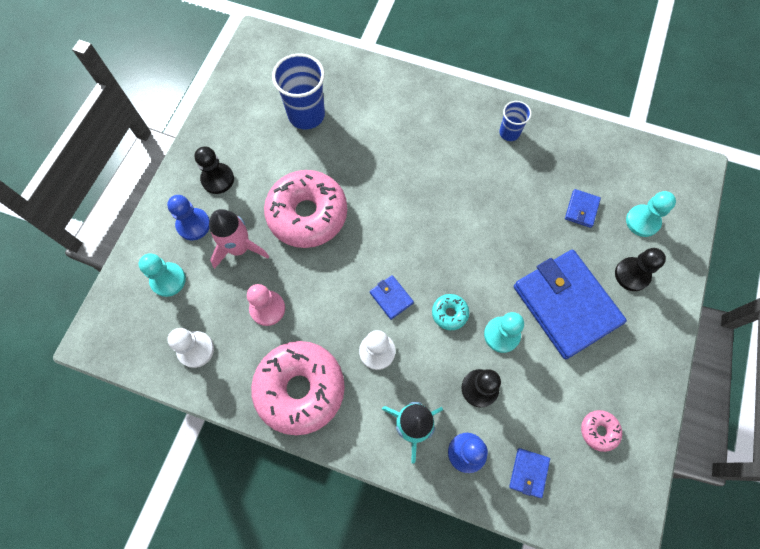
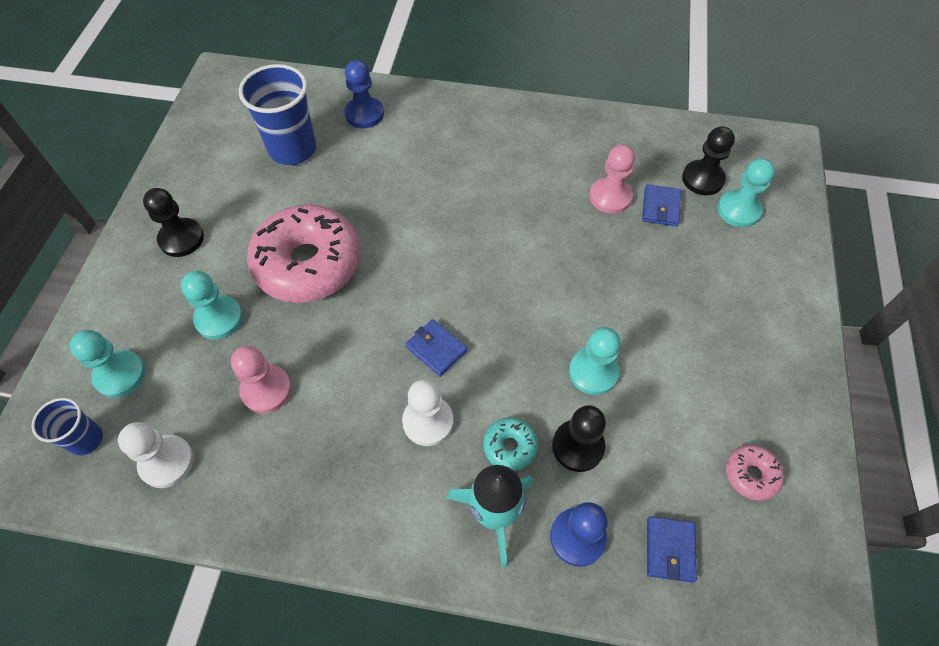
camera: 10 degrees left, 10 degrees down
(193, 225) = (152, 299): blue pawn -> blue pawn (364, 114)
(239, 248) = (219, 318): pink rocket -> turquoise pawn
(300, 389) = (325, 491): pink donut -> none
(449, 313) = (518, 356): turquoise donut -> turquoise donut (510, 447)
(509, 133) = (552, 135): blue cup -> blue cup (86, 439)
(544, 194) = (610, 197): none -> pink pawn
(566, 305) = (668, 322): blue wallet -> none
(632, 274) = (742, 273): black pawn -> black pawn (702, 179)

